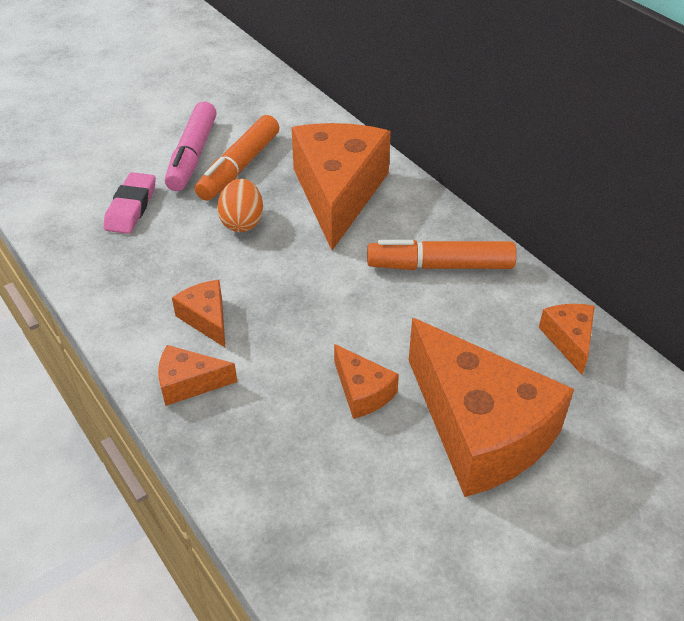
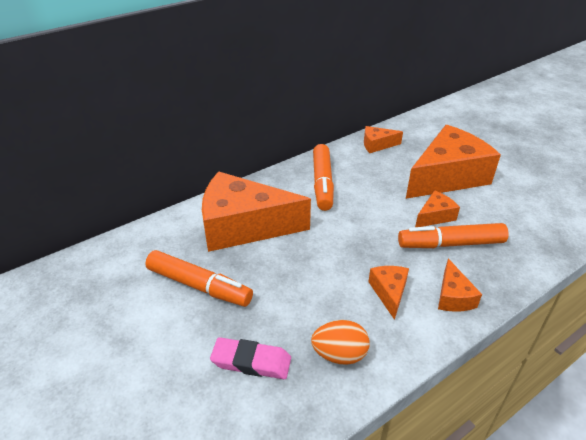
camera: 90 degrees left, 5 degrees down
(192, 155) = (173, 321): pink marker -> none
(206, 319) = (389, 292): orange cheese -> orange cheese turned 120 degrees clockwise
(242, 222) = (276, 279): orange egg -> orange egg (339, 354)
(295, 400) = (451, 244): none -> orange marker

